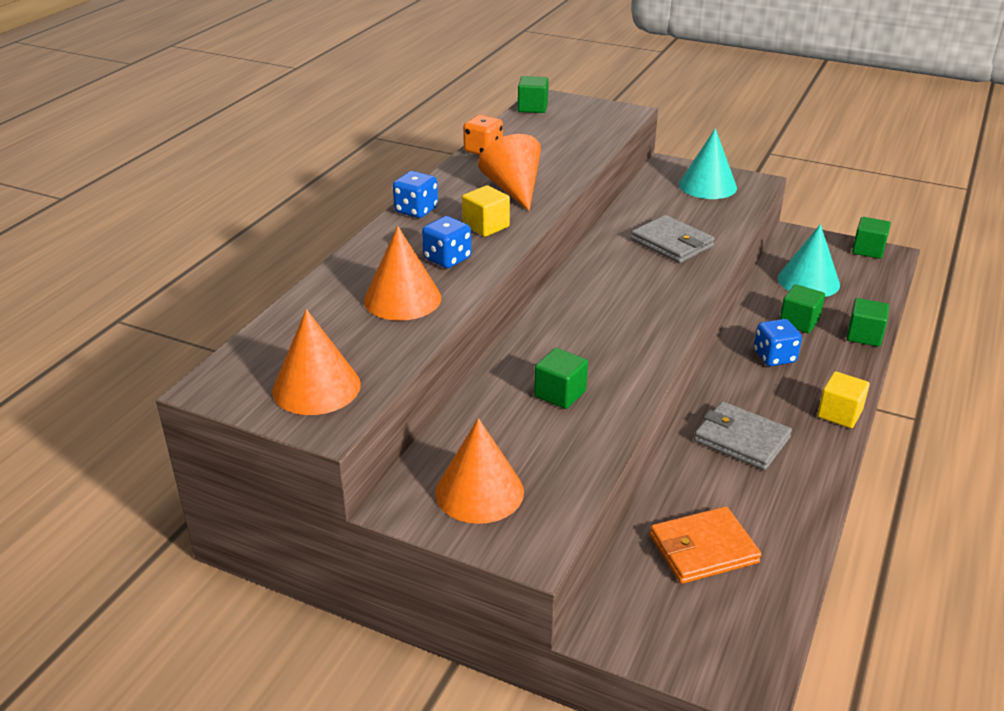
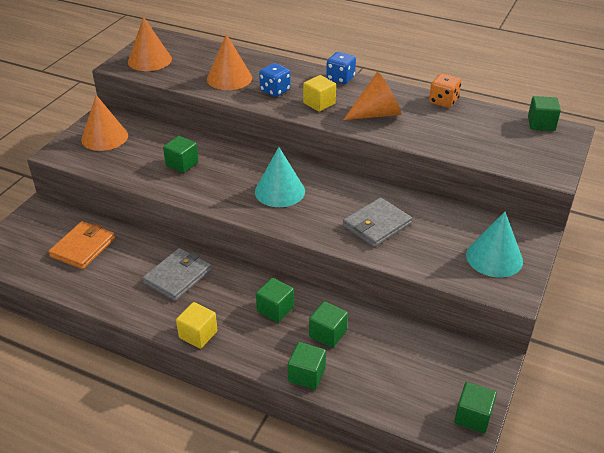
camera: 90 degrees right, 5 degrees up
(703, 549) = (83, 247): orange wallet -> orange wallet turned 45 degrees clockwise
(774, 357) = (275, 309): blue dice -> green cube
(808, 281) = (399, 353): turquoise cone -> turquoise cone (279, 191)

